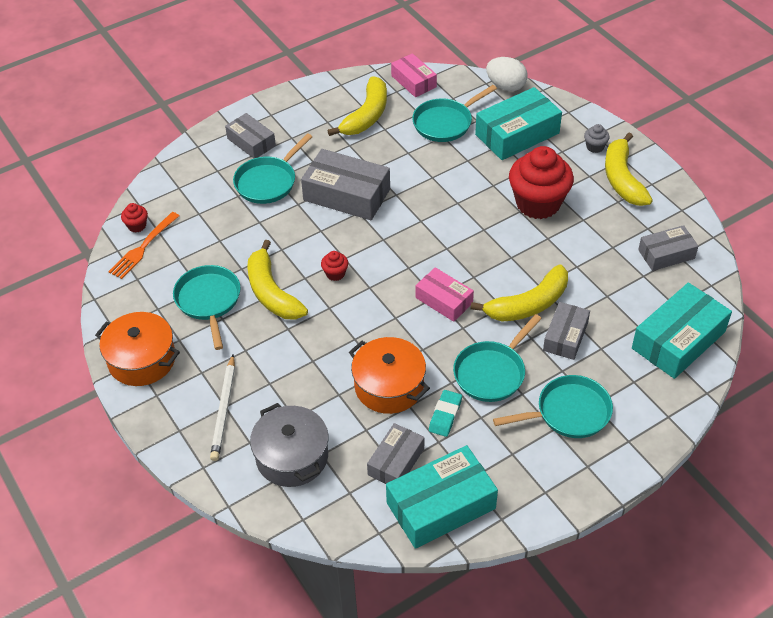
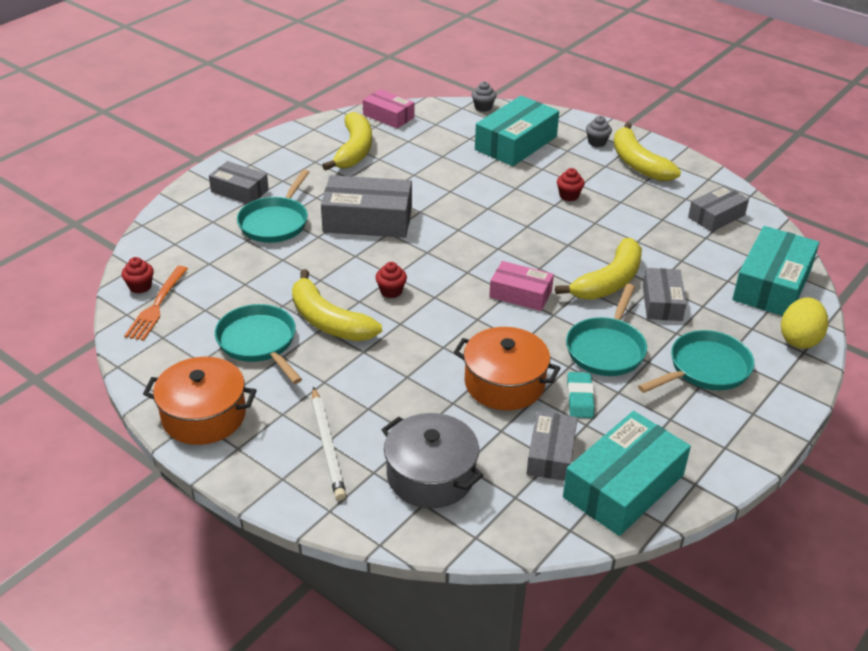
camera: 20 degrees left, 10 degrees down
(445, 123) = (439, 144): turquoise pan -> none
(506, 86) = (483, 107): white egg -> grey cupcake
(538, 203) = (569, 196): red cupcake -> red cupcake, size x0.41
(671, 403) = (799, 339): none -> yellow egg

